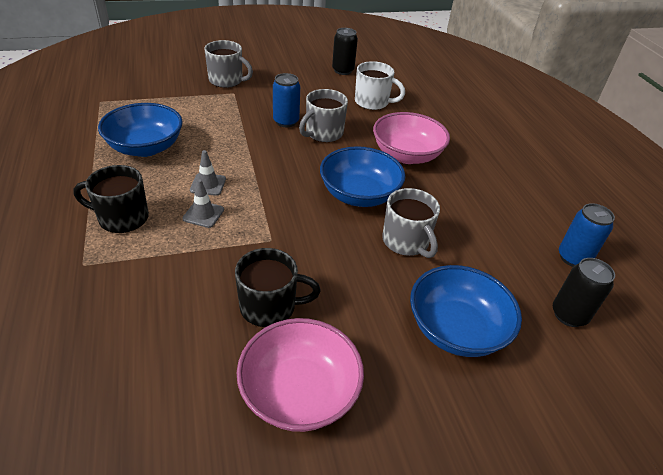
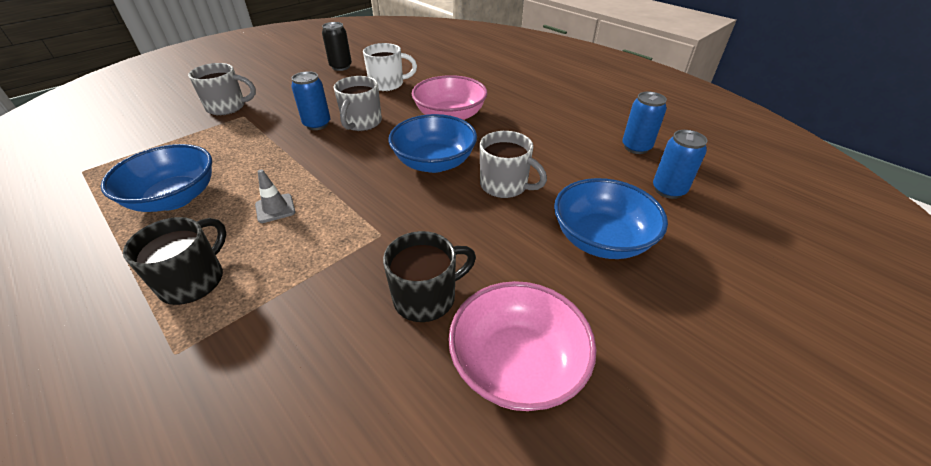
camera: 25 degrees left, 0 degrees up
(122, 218) = (194, 281): black mug -> black mug turned 135 degrees clockwise
(203, 214) = (290, 238): grey traffic cone -> none
(569, 315) = (668, 190): black can -> blue can

